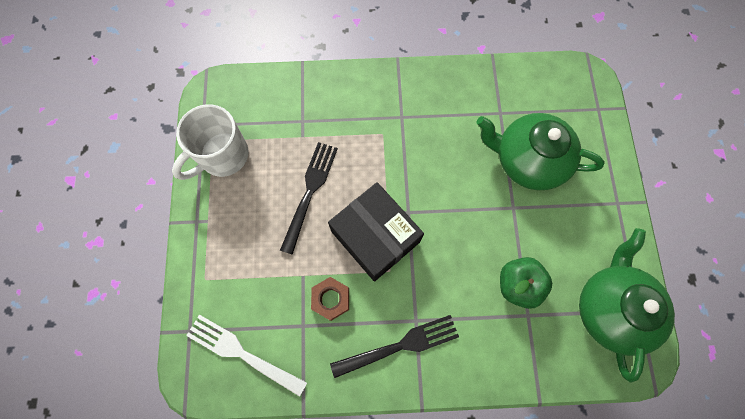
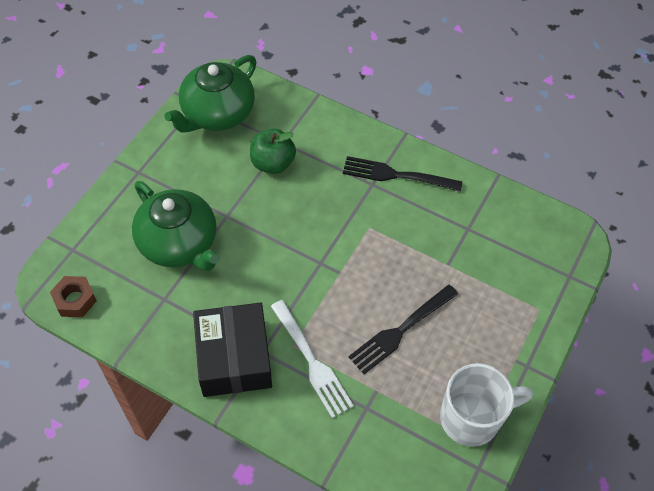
camera: 150 degrees left, 15 degrees down
(243, 353) = (529, 235): white fork -> white fork (311, 360)
(331, 299) = (433, 234): brown nut -> brown nut (75, 300)
(375, 236) = (364, 259): black box -> black box (234, 358)

